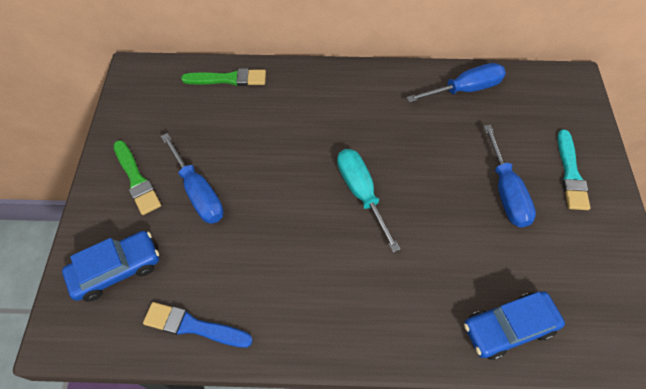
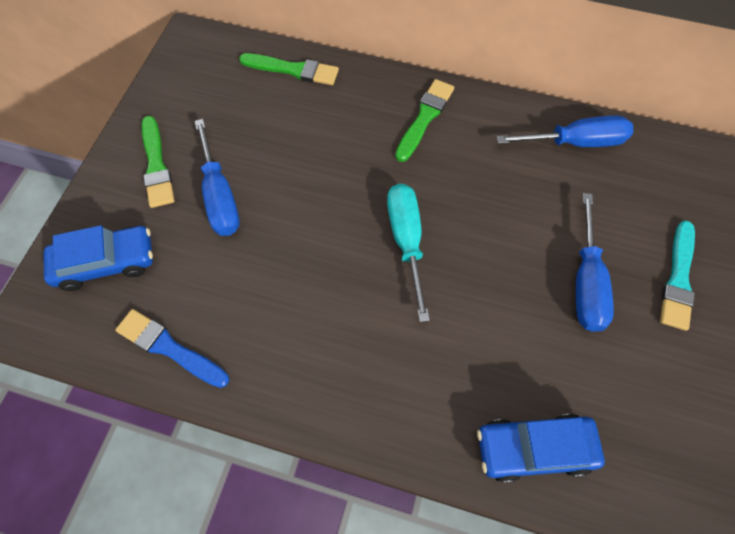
camera: 15 degrees right, 5 degrees up
(345, 95) = (424, 117): none -> green brush

